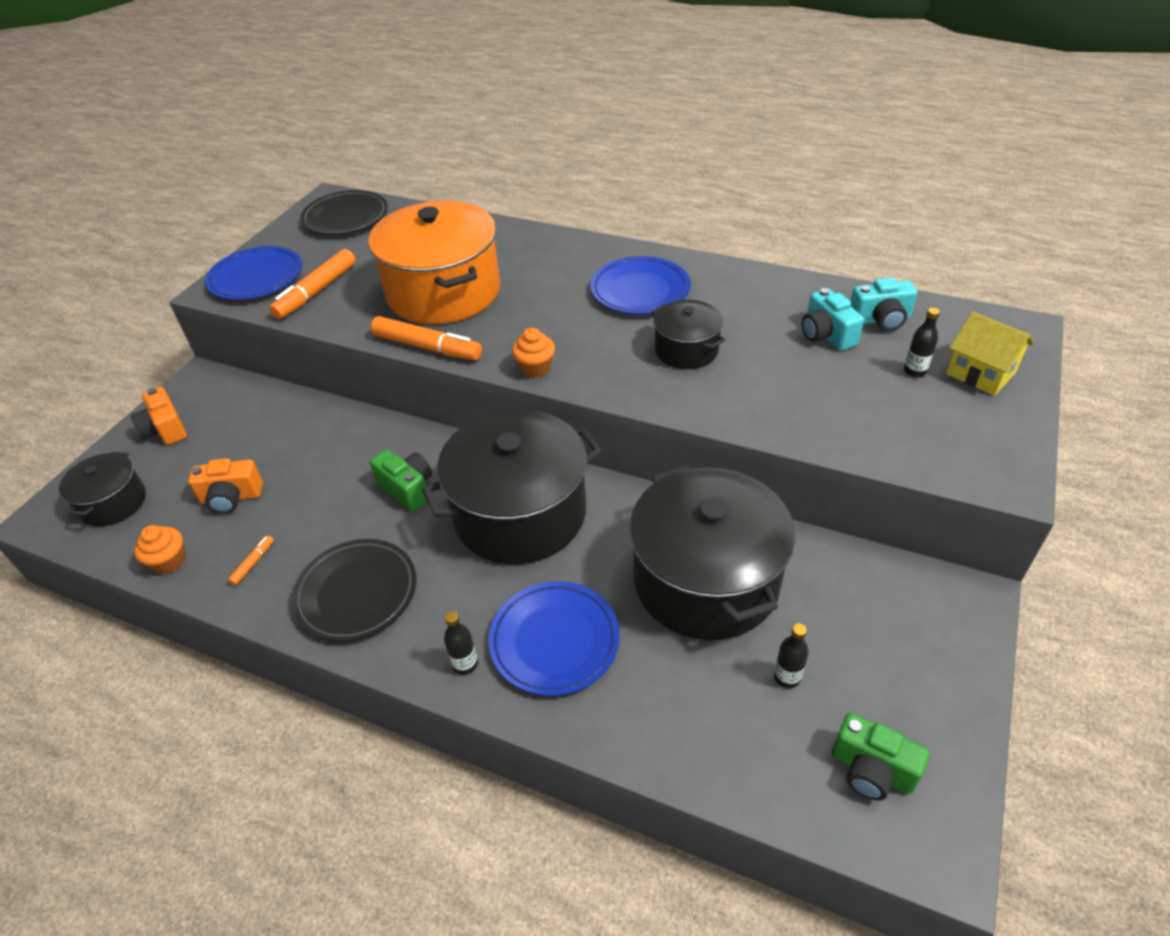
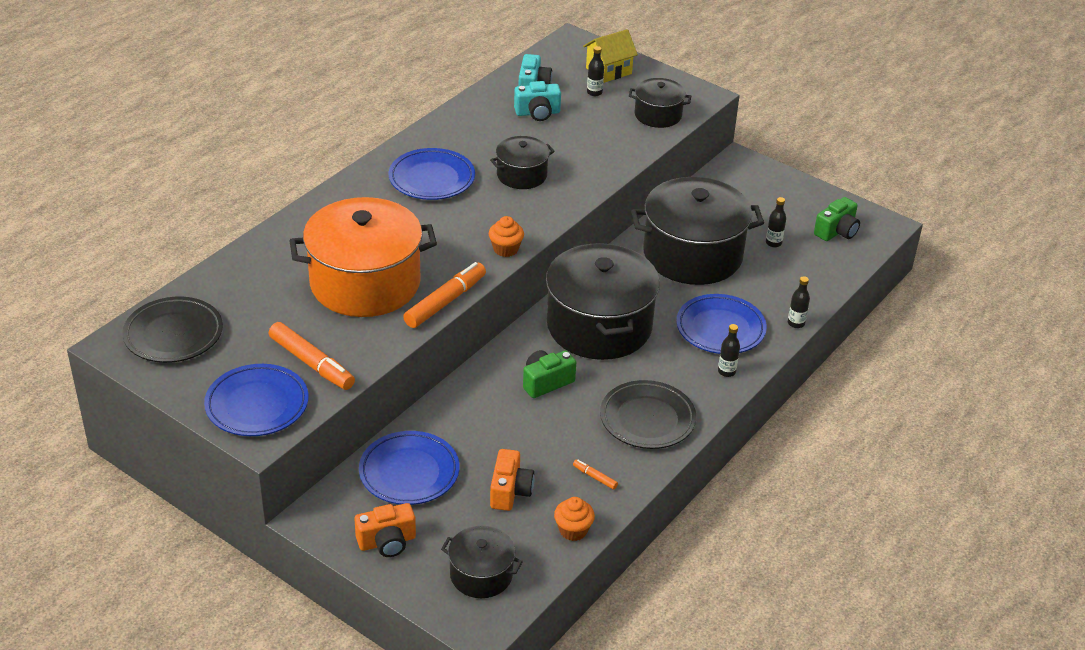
camera: 80 degrees left, 5 degrees down
(258, 421) = (409, 472): none -> blue plate
(599, 739) = (796, 323): none -> black bottle
(912, 441) = (658, 115): none -> black pot

